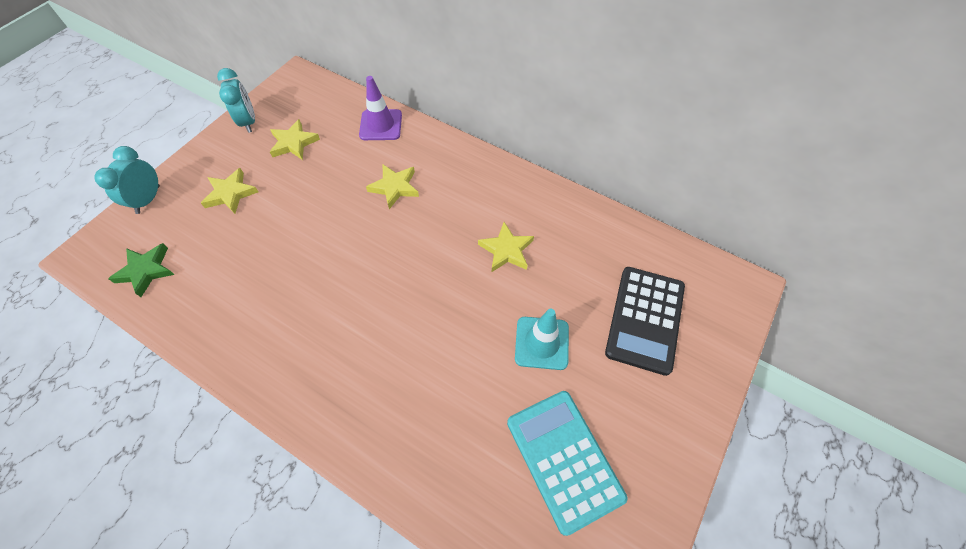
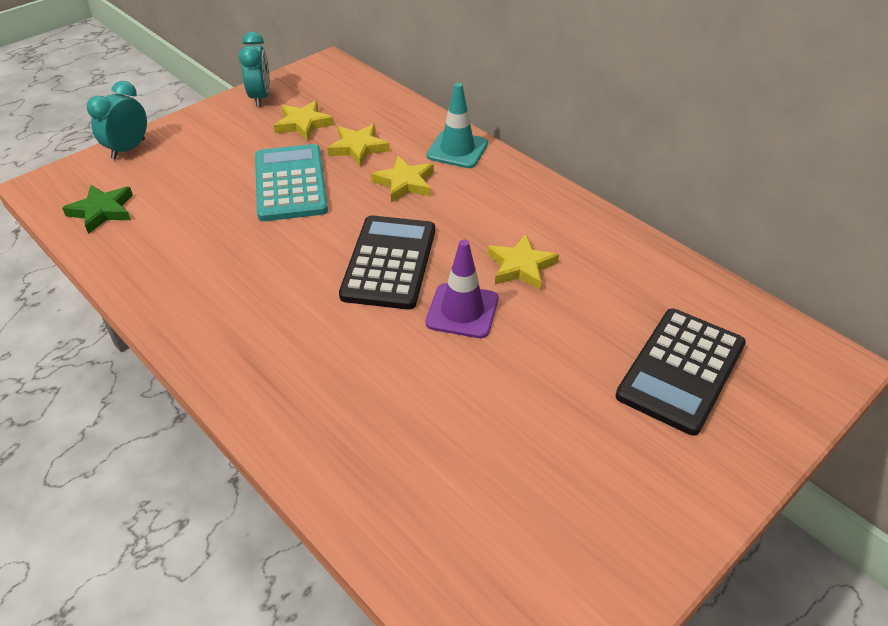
camera: 15 degrees right, 15 degrees down
(231, 193) = (217, 158): yellow star -> yellow star (358, 148)
(381, 125) = (408, 122): purple traffic cone -> purple traffic cone (462, 311)
(404, 270) = (389, 263): none -> black calculator
(541, 343) = (535, 367): turquoise traffic cone -> turquoise traffic cone (457, 150)
(564, 459) = (525, 493): turquoise calculator -> turquoise calculator (290, 183)

